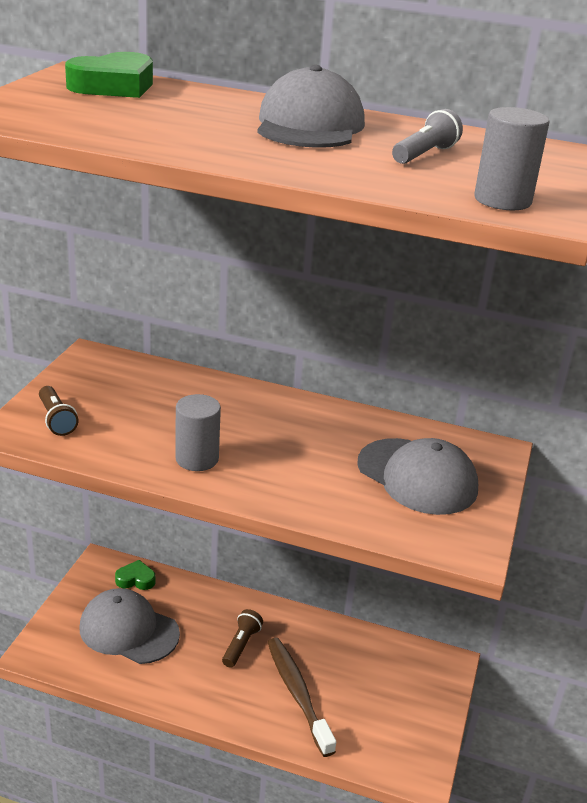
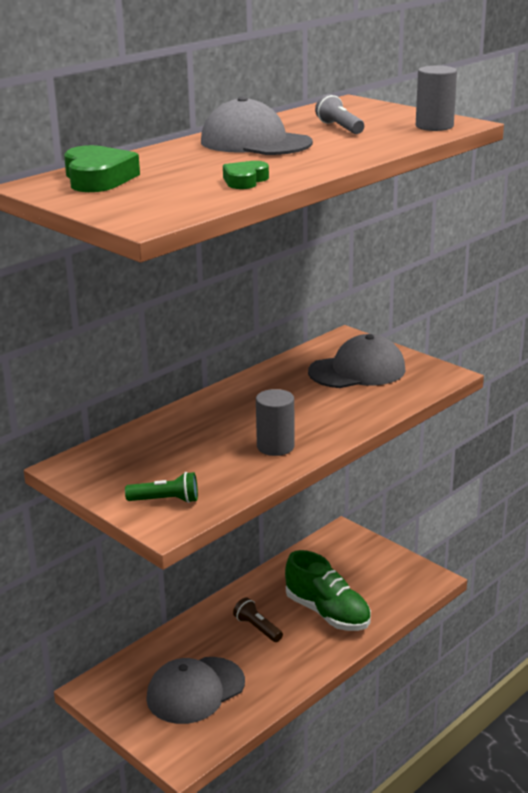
camera: 60 degrees left, 5 degrees down
(56, 420) = (166, 500): brown flashlight -> green flashlight
(136, 579) = (132, 671): green heart -> green heart (245, 181)
(297, 693) = (327, 613): brown toothbrush -> green shoe

